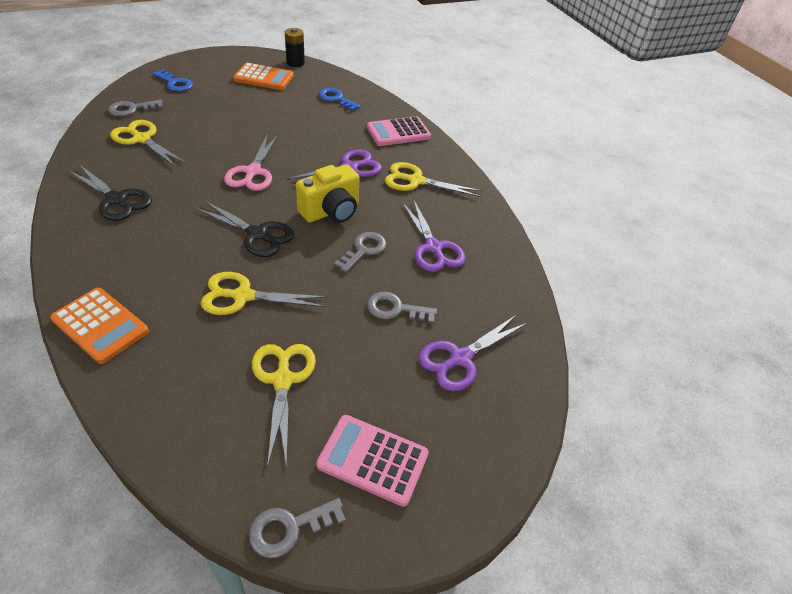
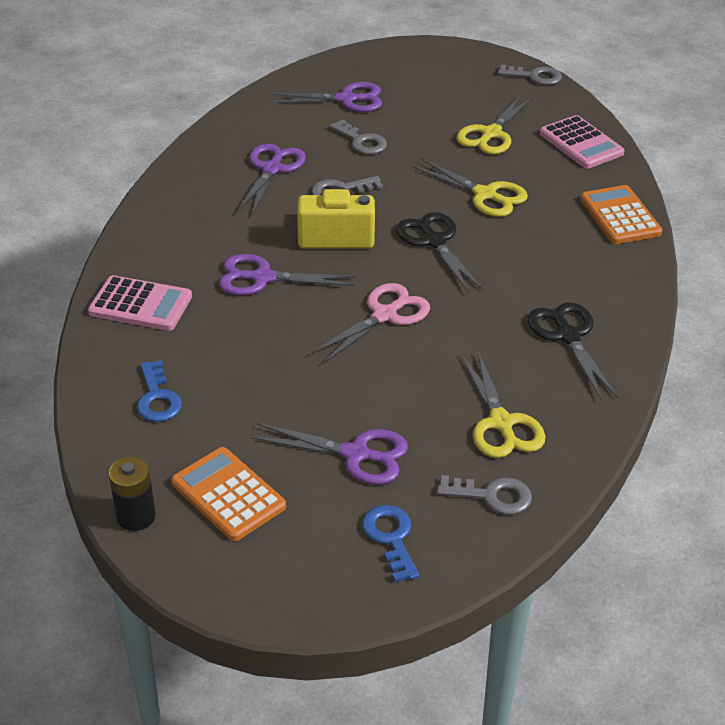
camera: 140 degrees left, 5 degrees down
(215, 105) = (356, 454): none -> purple scissors
(373, 460) = (461, 81): pink calculator -> pink calculator (581, 143)
(416, 181) = (204, 235): yellow scissors -> none

